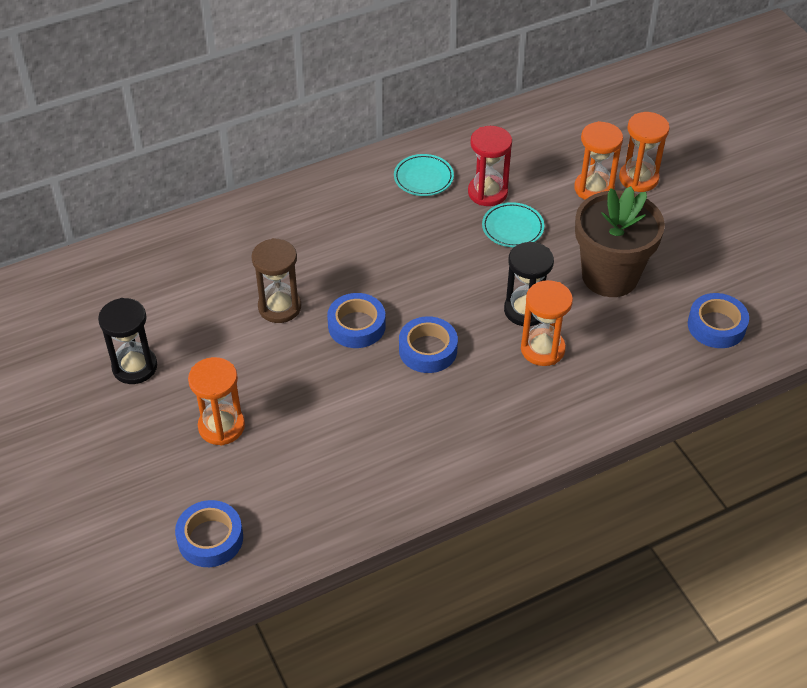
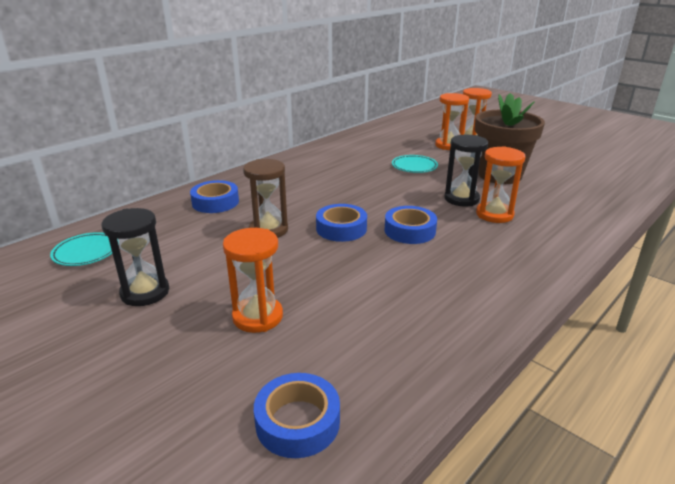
camera: 20 degrees left, 20 degrees down
(423, 178) = (334, 156): turquoise plate -> turquoise plate (86, 252)
(487, 192) = (383, 156): red hourglass -> none
(716, 326) = (592, 184): blue tape -> blue tape (215, 202)

